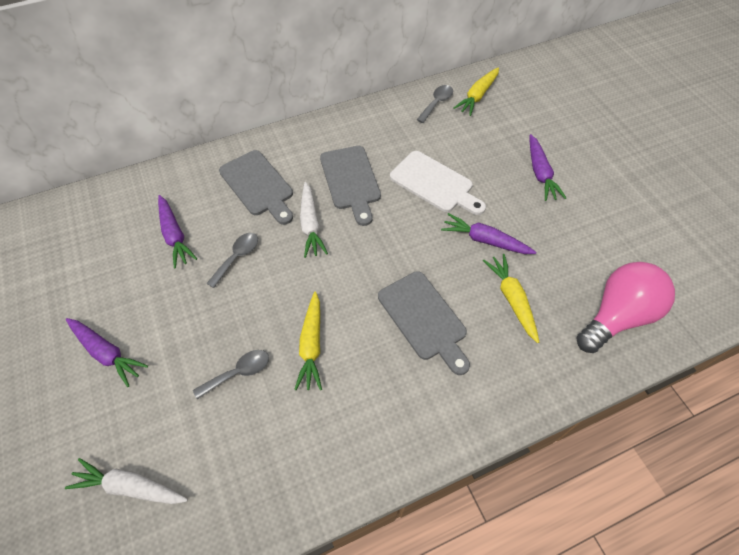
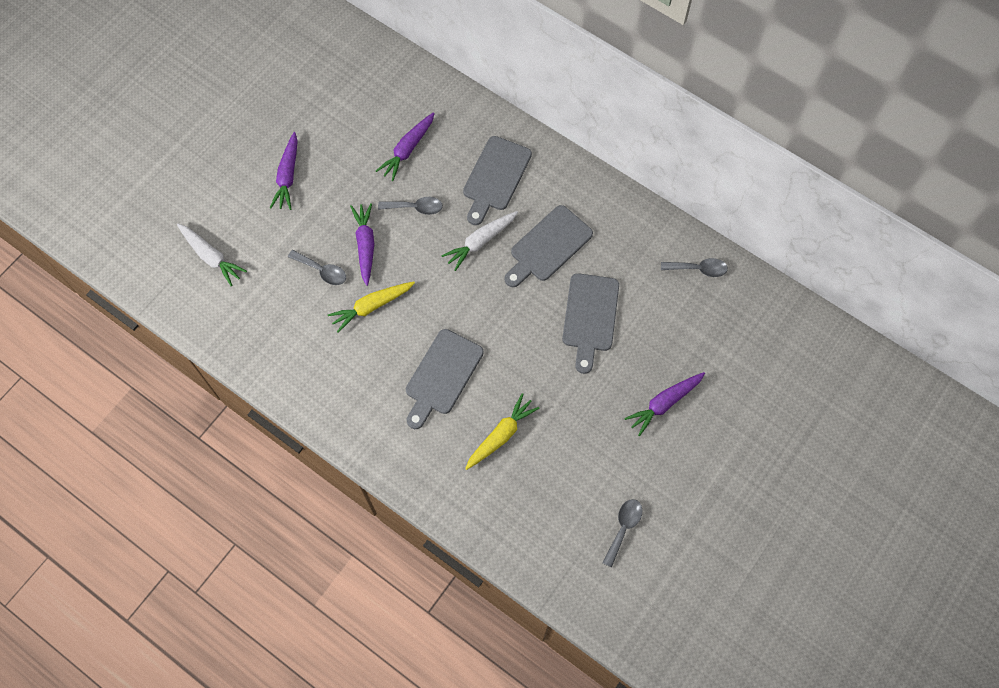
camera: 60 degrees right, 10 degrees up
(130, 486) = (211, 257): white carrot -> white carrot turned 150 degrees clockwise
(434, 183) = (590, 317): white cutting board -> grey cutting board
(477, 96) = (736, 302): yellow carrot -> none
(485, 240) = (550, 388): purple carrot -> purple carrot (365, 245)
(617, 316) = (535, 526): pink light bulb -> none
(643, 251) = (623, 528): none -> grey spoon

